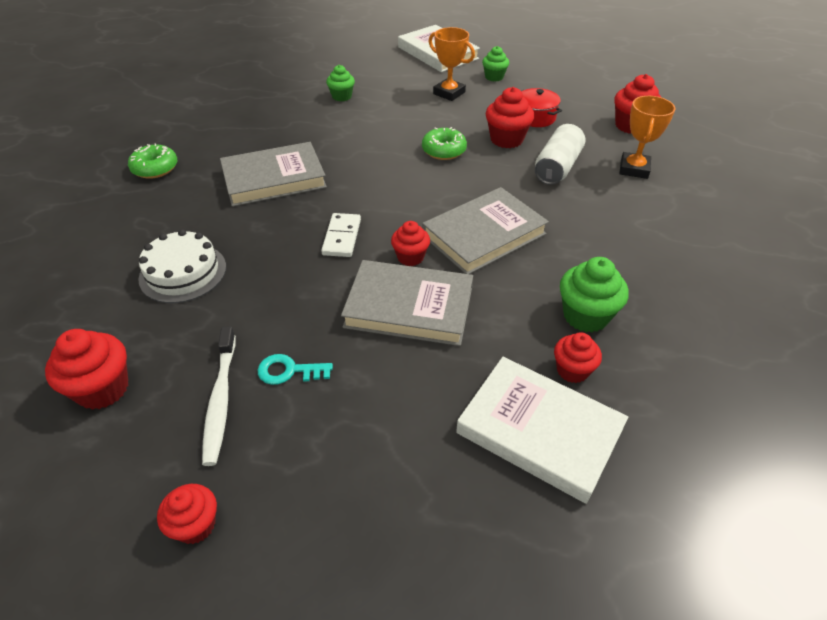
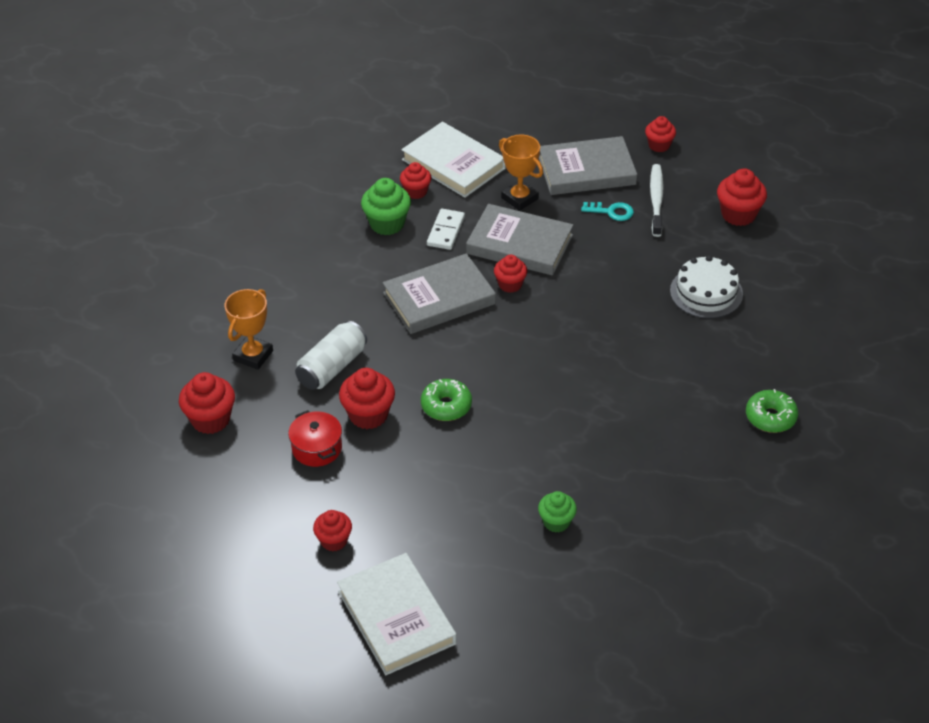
camera: 170 degrees left, 0 degrees up
(274, 179) = (637, 387): grey book -> grey book (586, 170)
(341, 237) = (569, 310): white domino -> white domino (446, 231)
(449, 93) = (409, 511): orange trophy -> orange trophy (519, 198)
(494, 77) = (334, 540): green cupcake -> red cupcake

